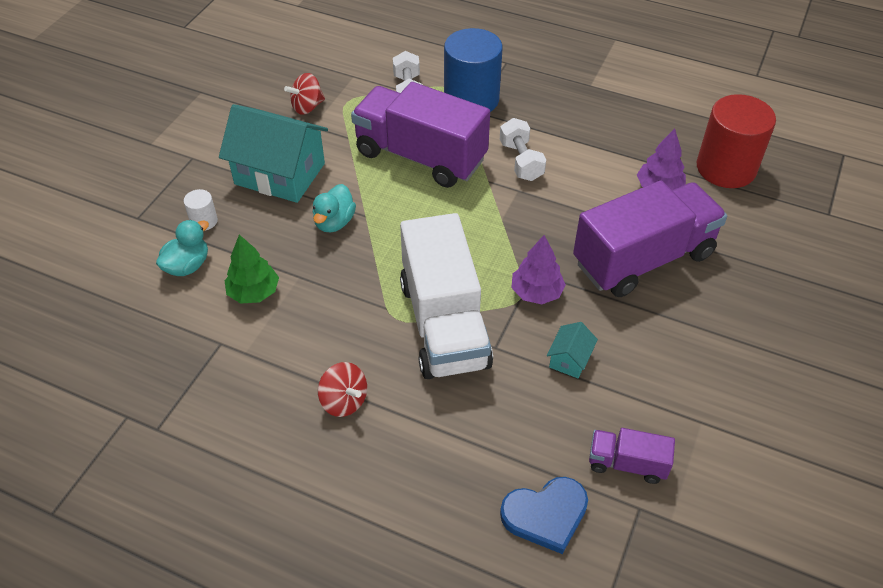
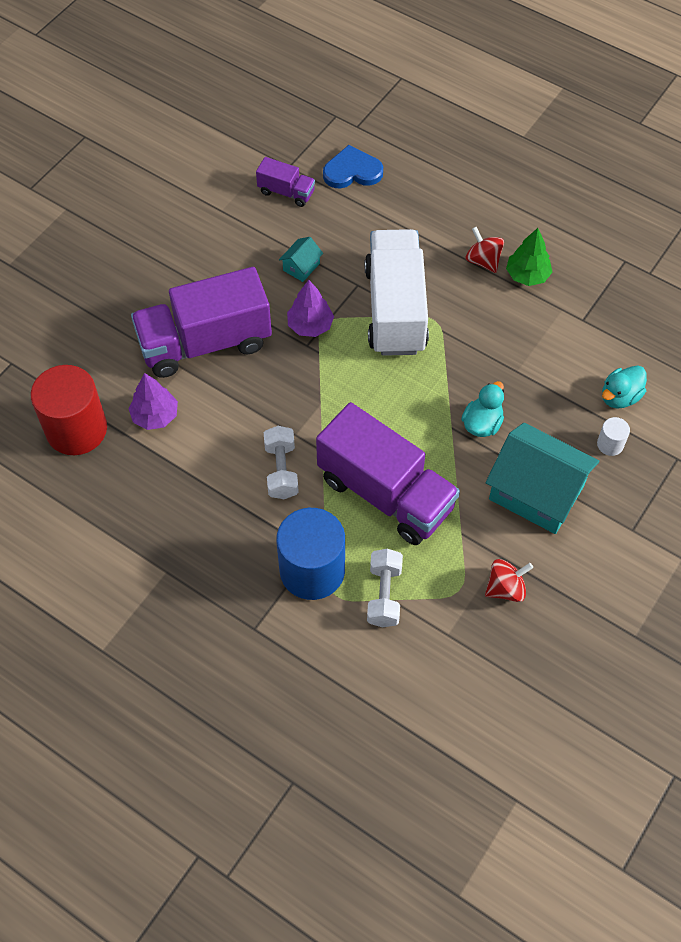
camera: 170 degrees left, 10 degrees up
(254, 292) = (557, 361): green tree -> green tree (527, 275)

